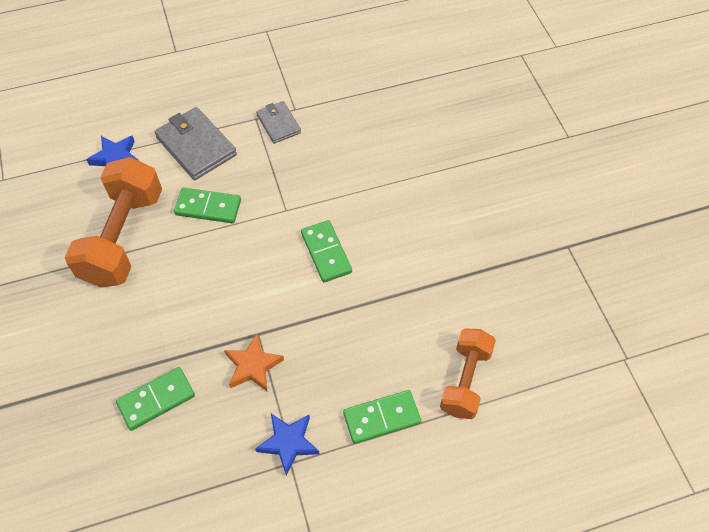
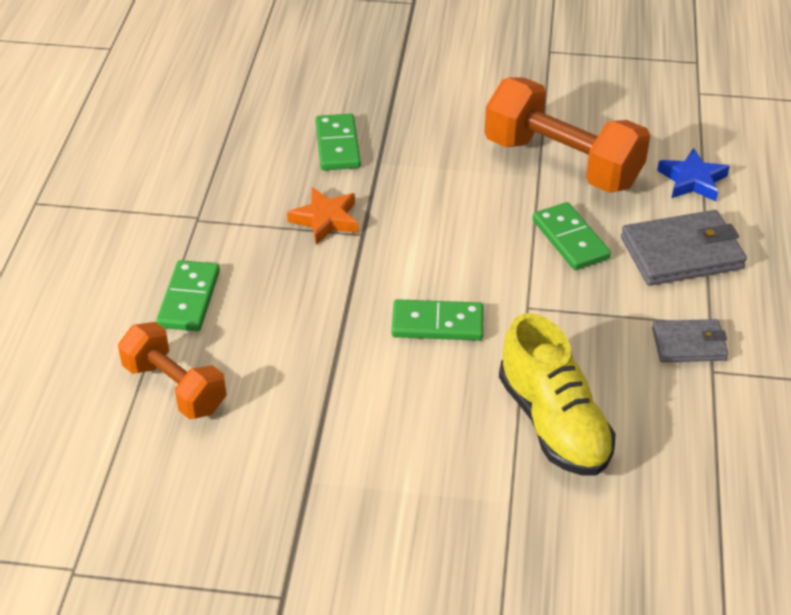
camera: 115 degrees right, 15 degrees down
(208, 207) = (570, 239): green domino -> green domino turned 60 degrees counterclockwise
(288, 443) = (219, 221): blue star -> none
(376, 168) = (553, 423): none -> yellow shoe

